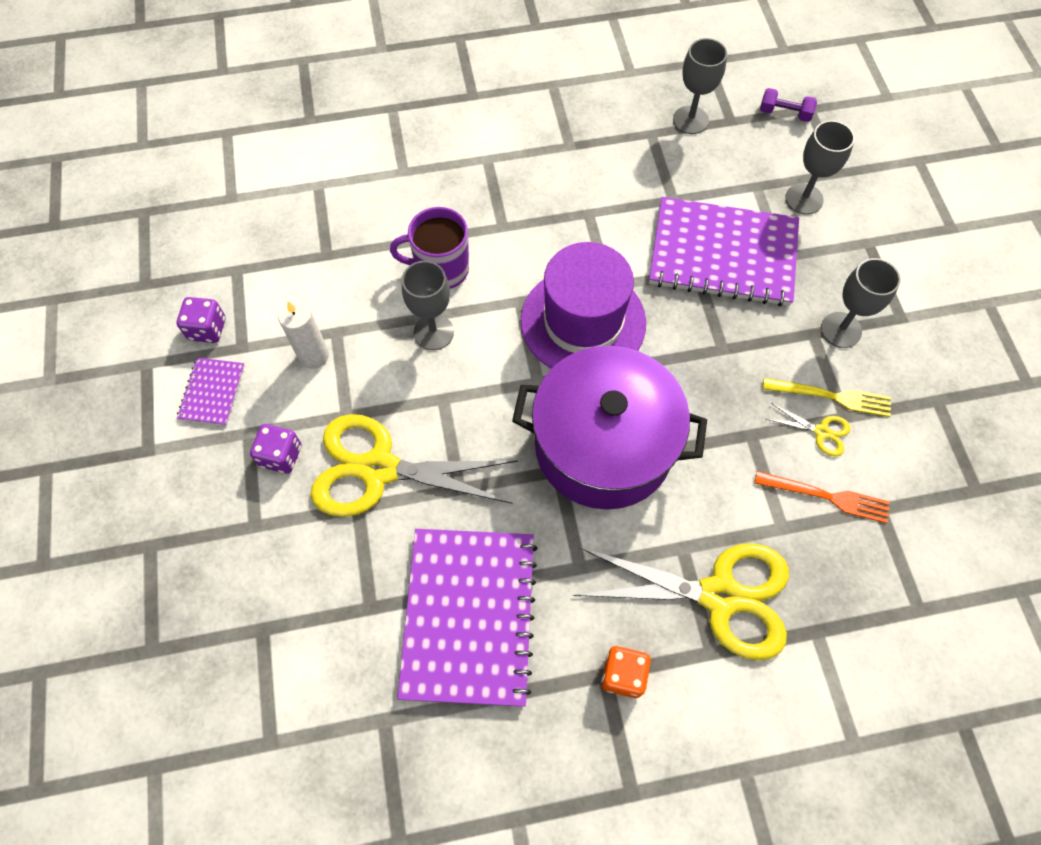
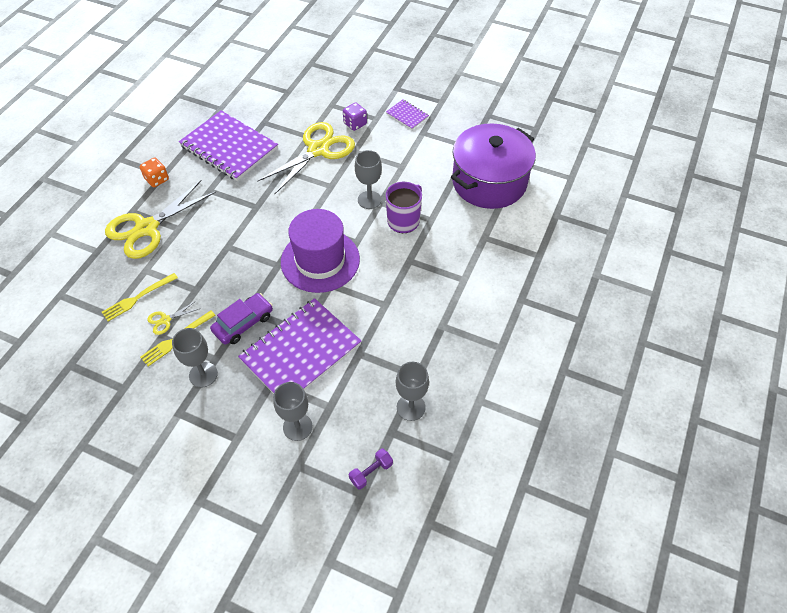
camera: 125 degrees right, 10 degrees down
(207, 329) = (443, 126): purple dice -> none
(314, 356) = (396, 153): white candle -> none
(603, 445) = (250, 229): purple pot -> purple pot (489, 182)
(743, 340) = (243, 323): none -> purple car
(827, 497) = (137, 298): orange fork -> yellow fork

